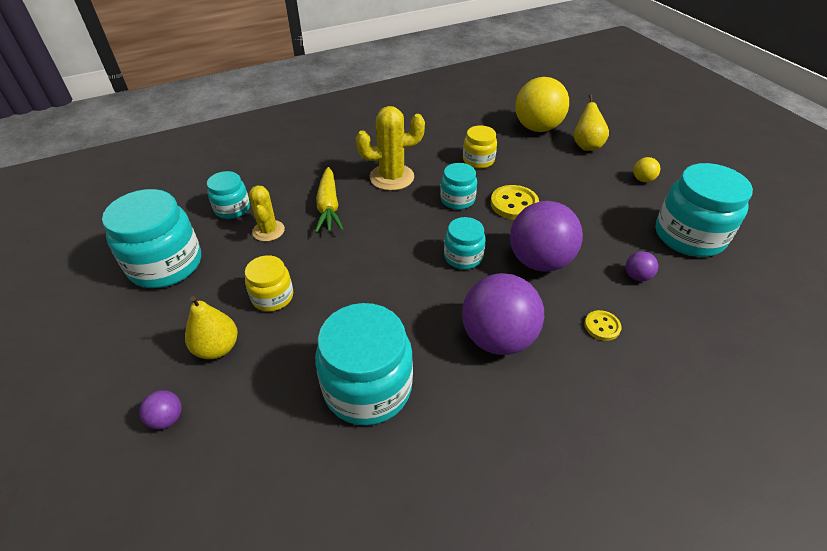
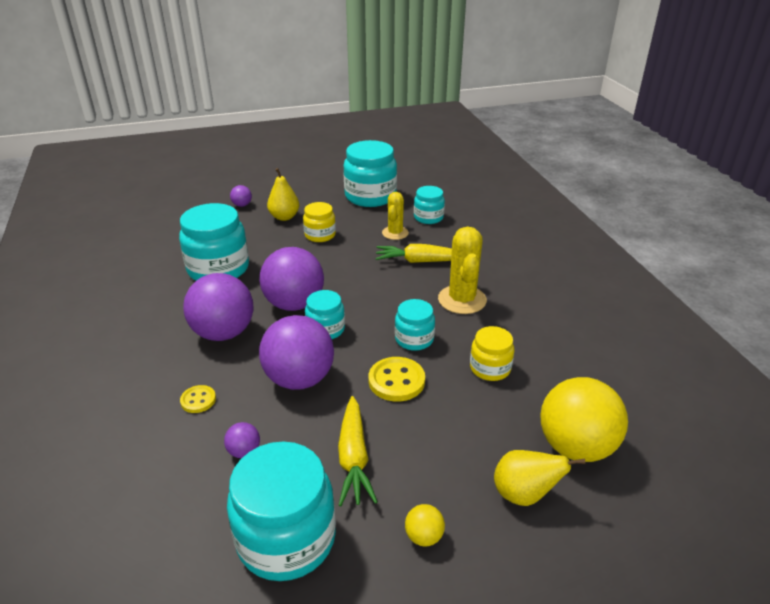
camera: 100 degrees right, 10 degrees down
(268, 231) = (395, 233): yellow cactus -> yellow cactus turned 75 degrees counterclockwise
(428, 289) = (294, 304): none -> purple ball
(604, 216) = (354, 458): none -> yellow carrot

